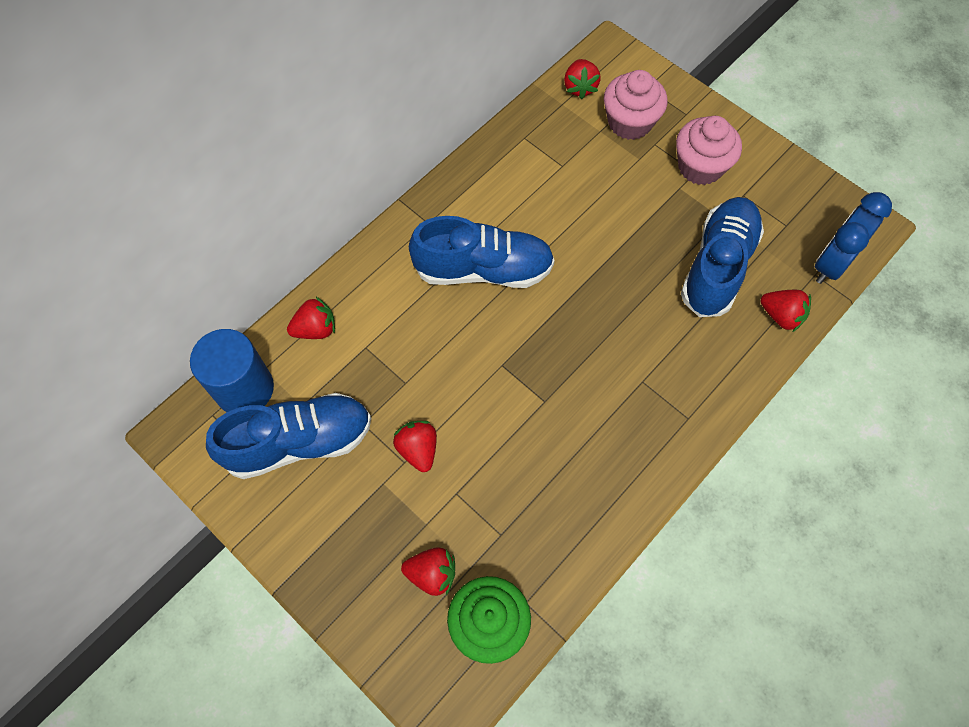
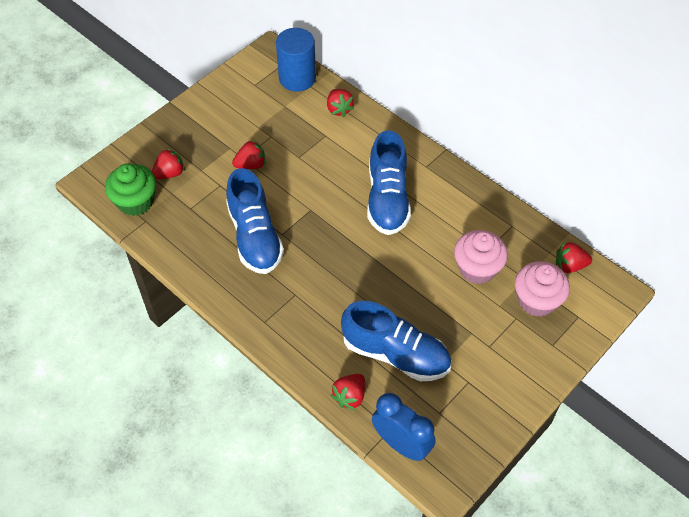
camera: 90 degrees right, 10 degrees down
(299, 442) = (260, 106): blue shoe -> blue shoe (255, 237)
(432, 574) = (169, 173): red strawberry -> red strawberry turned 135 degrees counterclockwise
(700, 167) = (495, 350): pink cupcake -> pink cupcake (477, 268)

